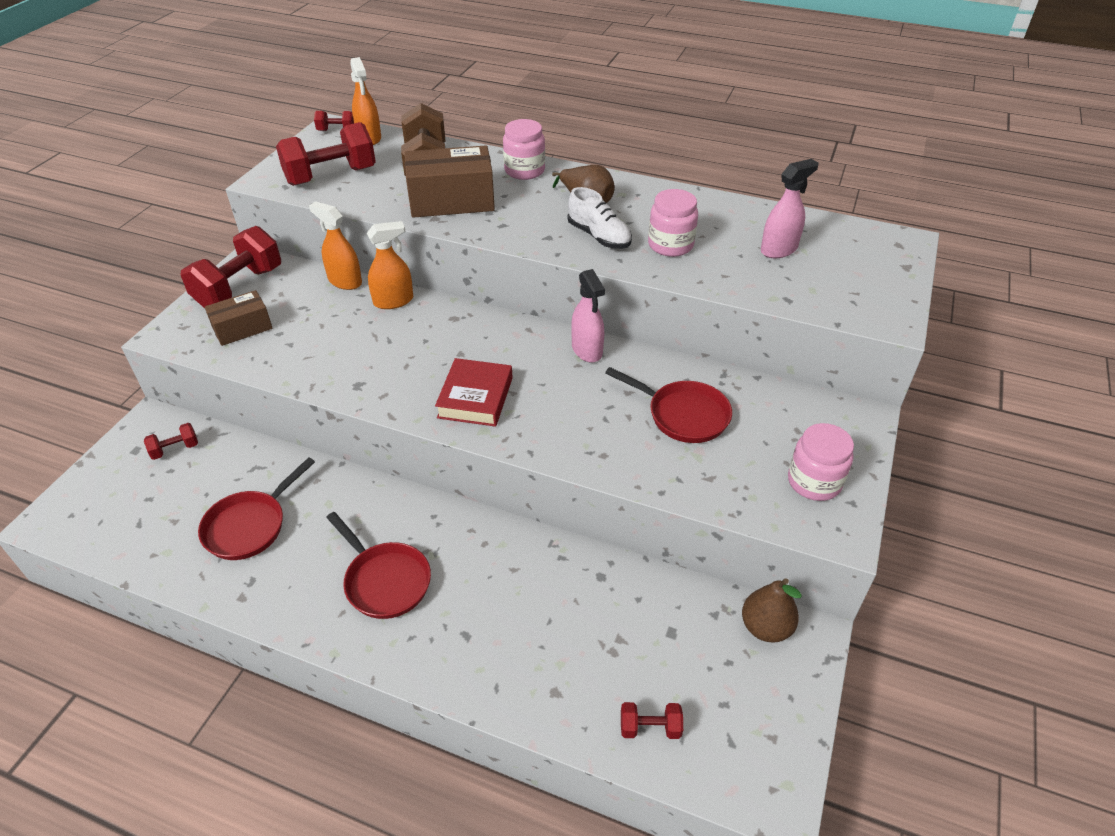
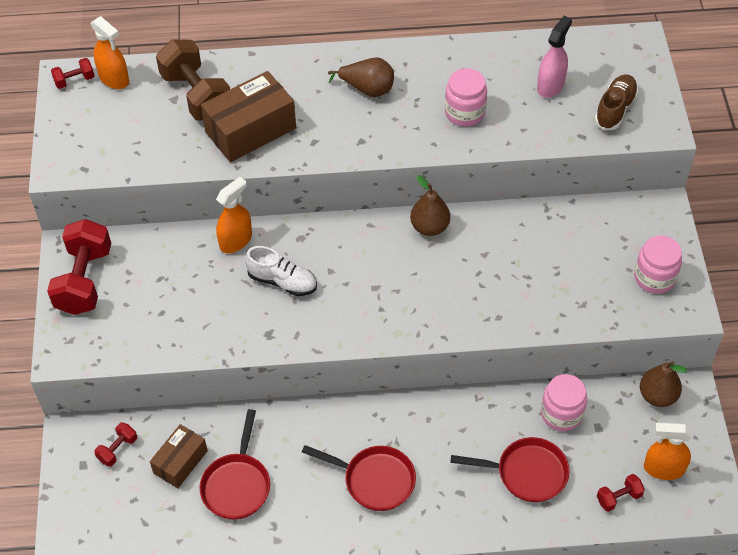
camera: 25 degrees left, 10 degrees up
(242, 328) = (125, 321): brown box -> brown box (180, 462)
(331, 176) = (117, 141): red dumbbell -> none
(345, 281) = (176, 236): orange spray bottle -> orange spray bottle (663, 468)
(475, 398) = (371, 307): red book -> none
(524, 170) = (290, 70): pink jar -> pink jar (561, 414)
(587, 350) = (429, 227): pink spray bottle -> brown pear
(599, 236) = (402, 125): white shoe -> white shoe (282, 281)
(683, 415) = (536, 258): red pan -> red pan (527, 473)
(841, 288) = (615, 109): none -> brown shoe

